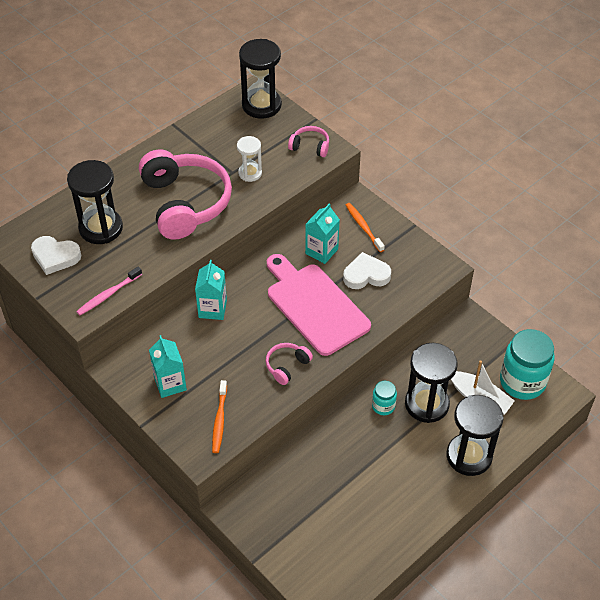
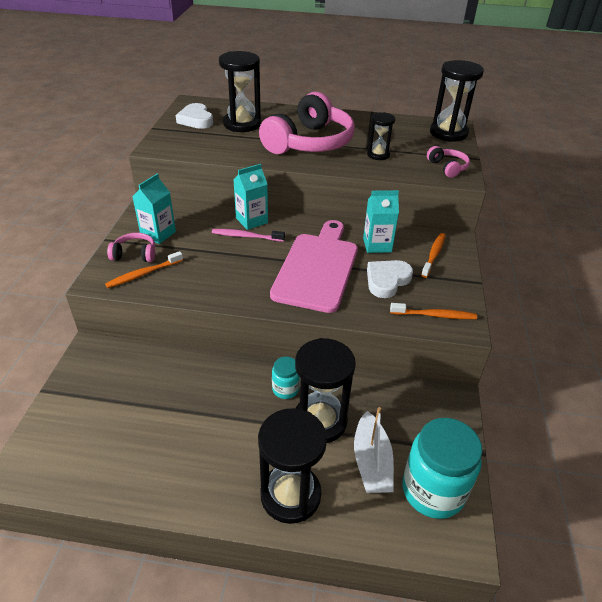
camera: 50 degrees right, 10 degrees down
(108, 295) = (185, 149): pink toothbrush -> pink toothbrush (246, 236)
(250, 173) = (378, 155): white hourglass -> black hourglass
(287, 366) = (236, 283): pink headphones -> pink headphones (135, 254)
(366, 275) = (387, 281): white heart -> white heart turned 90 degrees counterclockwise
(423, 275) = (434, 315): none -> orange toothbrush

